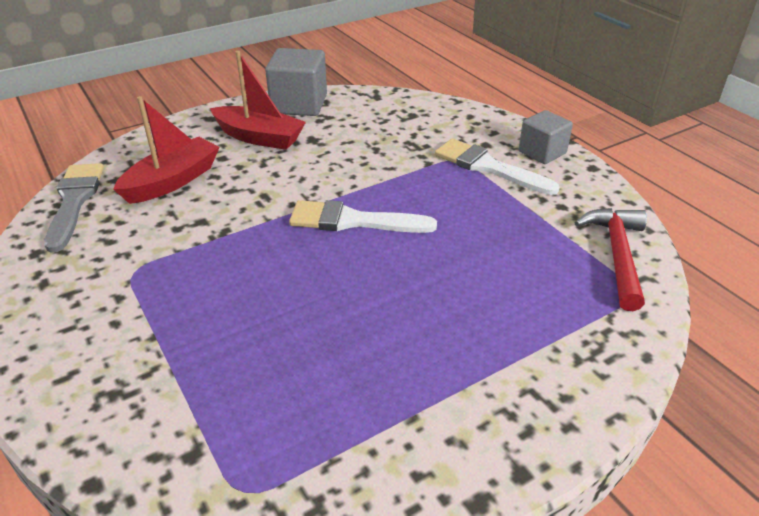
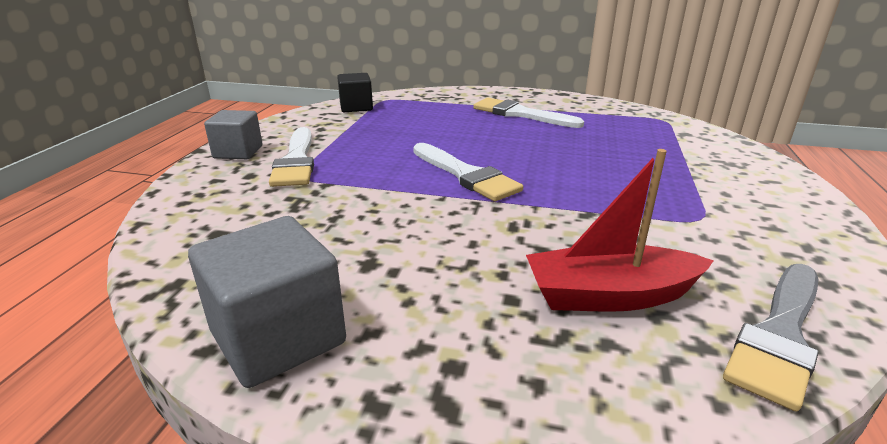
camera: 135 degrees left, 10 degrees down
(259, 137) = (425, 304): red boat -> none
(443, 363) = (520, 114): none -> white brush
(616, 255) = (356, 107): red hammer -> black cube

